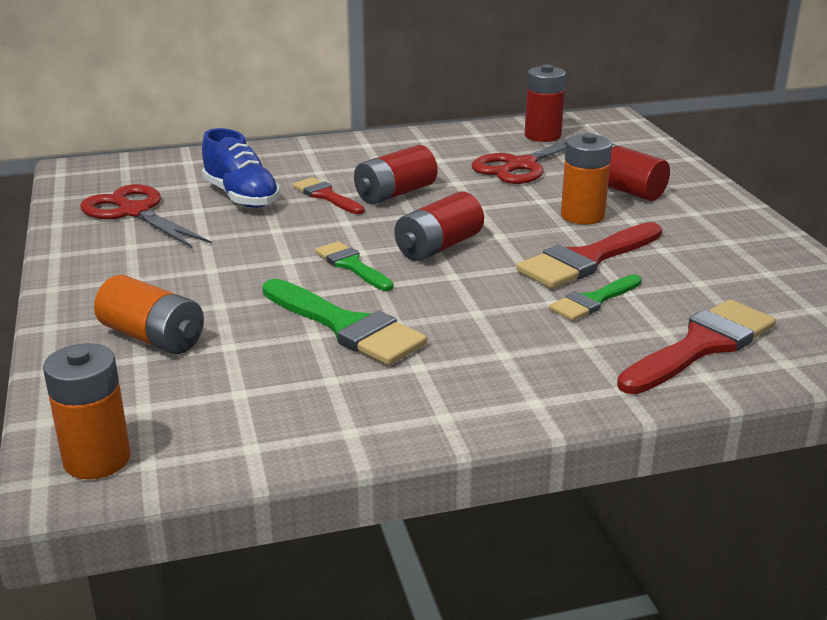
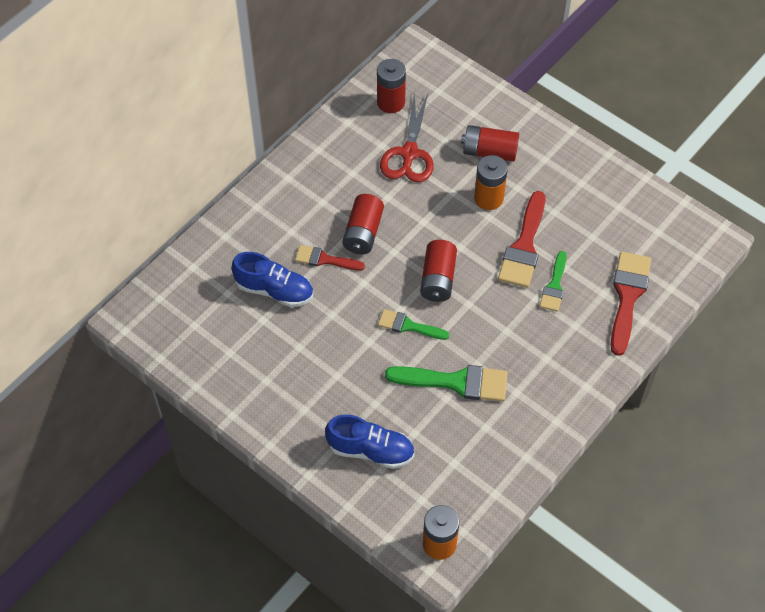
camera: 35 degrees left, 30 degrees up
(134, 212) = (228, 345): red scissors -> none
(153, 337) = (370, 450): orange battery -> blue shoe

